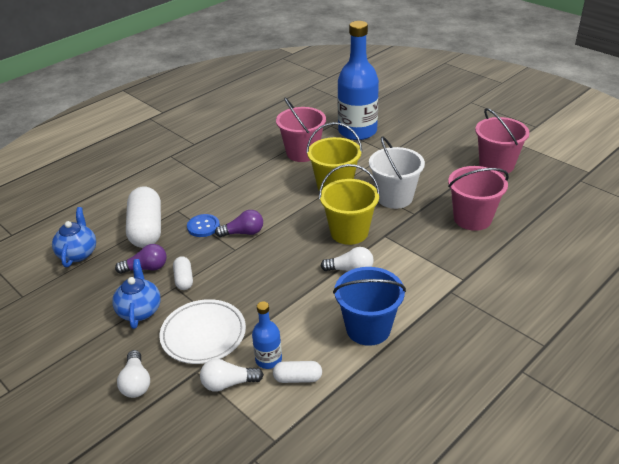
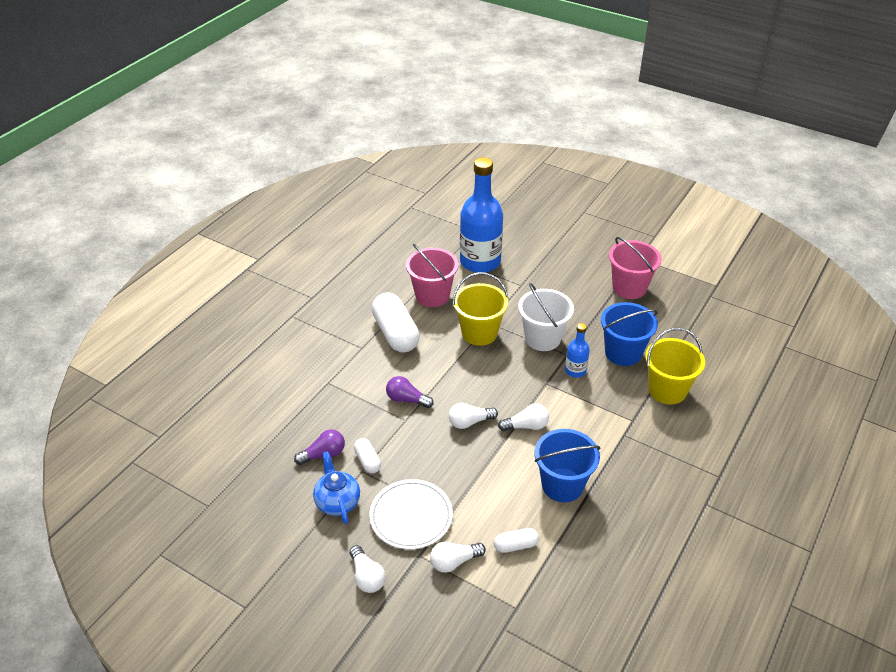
camera: 15 degrees left, 5 degrees up
(78, 253) = (244, 448): blue teapot -> none
(146, 229) = (304, 409): white capsule -> white capsule (395, 333)
(203, 226) = (363, 398): blue button -> none
(243, 233) = (407, 399): purple light bulb -> purple light bulb turned 135 degrees counterclockwise
(268, 359) = (482, 531): blue bottle -> blue bottle (575, 370)
(295, 259) = (469, 422): none -> white light bulb
(349, 232) = (511, 384): yellow bucket -> yellow bucket (667, 390)
(472, 218) = (623, 353): pink bucket -> blue bucket

